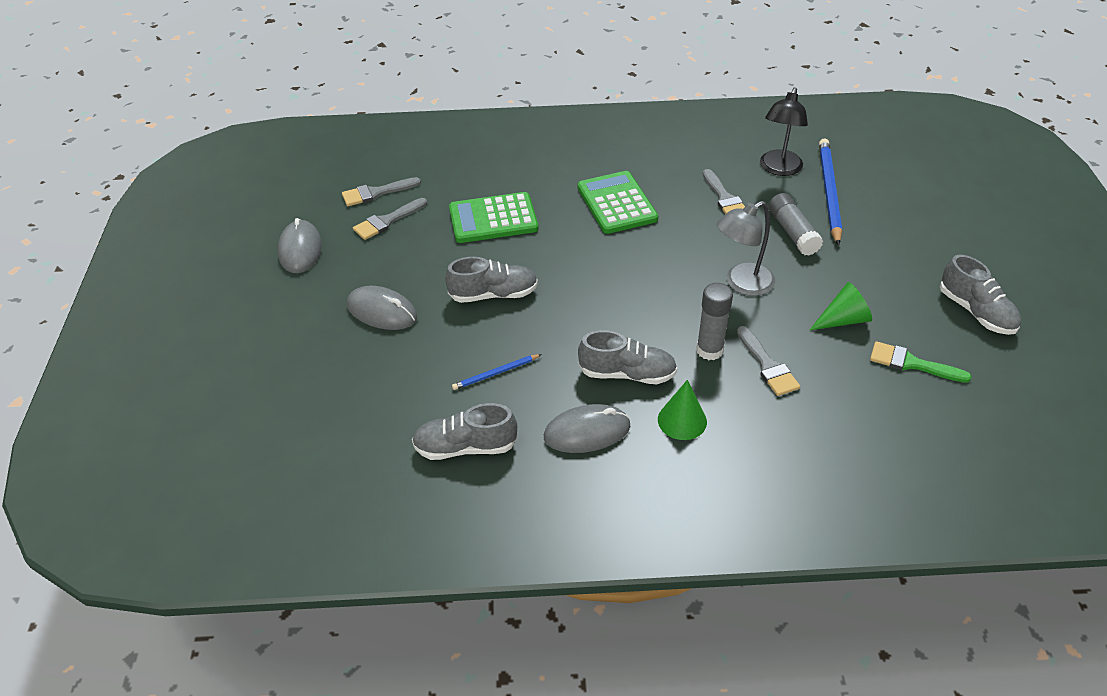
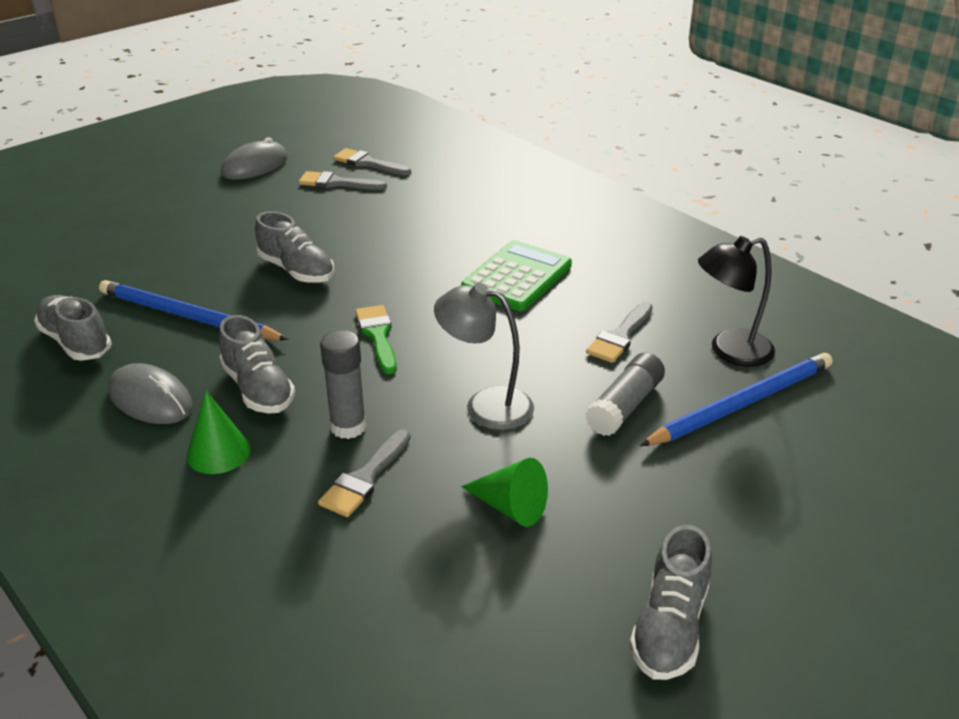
camera: 50 degrees right, 10 degrees down
(382, 311) = (216, 230): grey mouse -> none
(493, 219) = (404, 226): green calculator -> none
(495, 373) = (188, 316): blue pencil -> blue pencil, size x2.06
(912, 363) = (491, 600): green brush -> green brush (378, 336)

